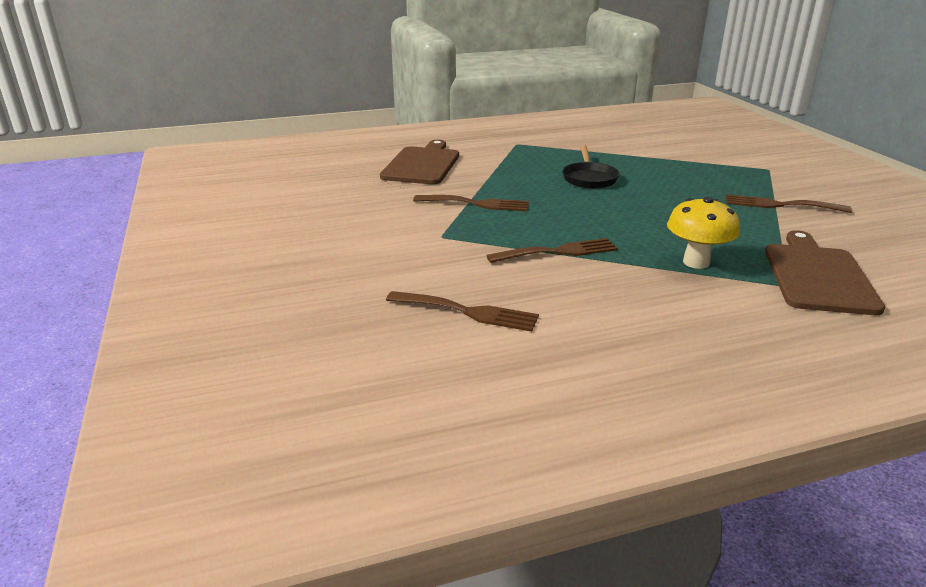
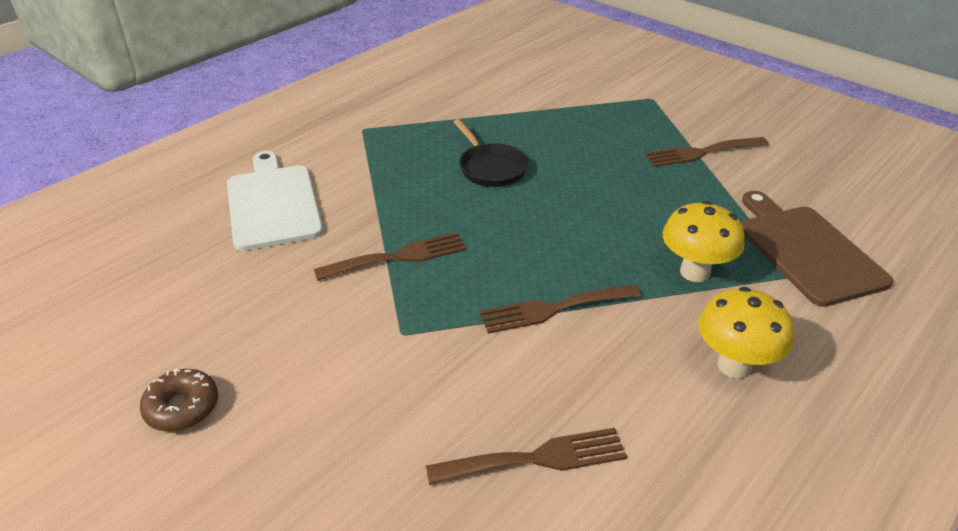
camera: 30 degrees left, 10 degrees up
(284, 231) = (182, 407): none -> brown donut
(422, 164) = (272, 203): brown cutting board -> white cutting board
(558, 252) = (553, 309): brown fork -> brown fork turned 150 degrees counterclockwise
(673, 315) = (734, 365): none -> yellow mushroom

